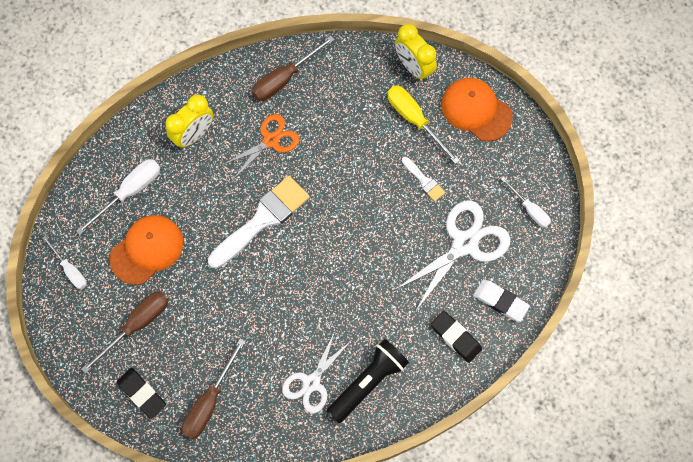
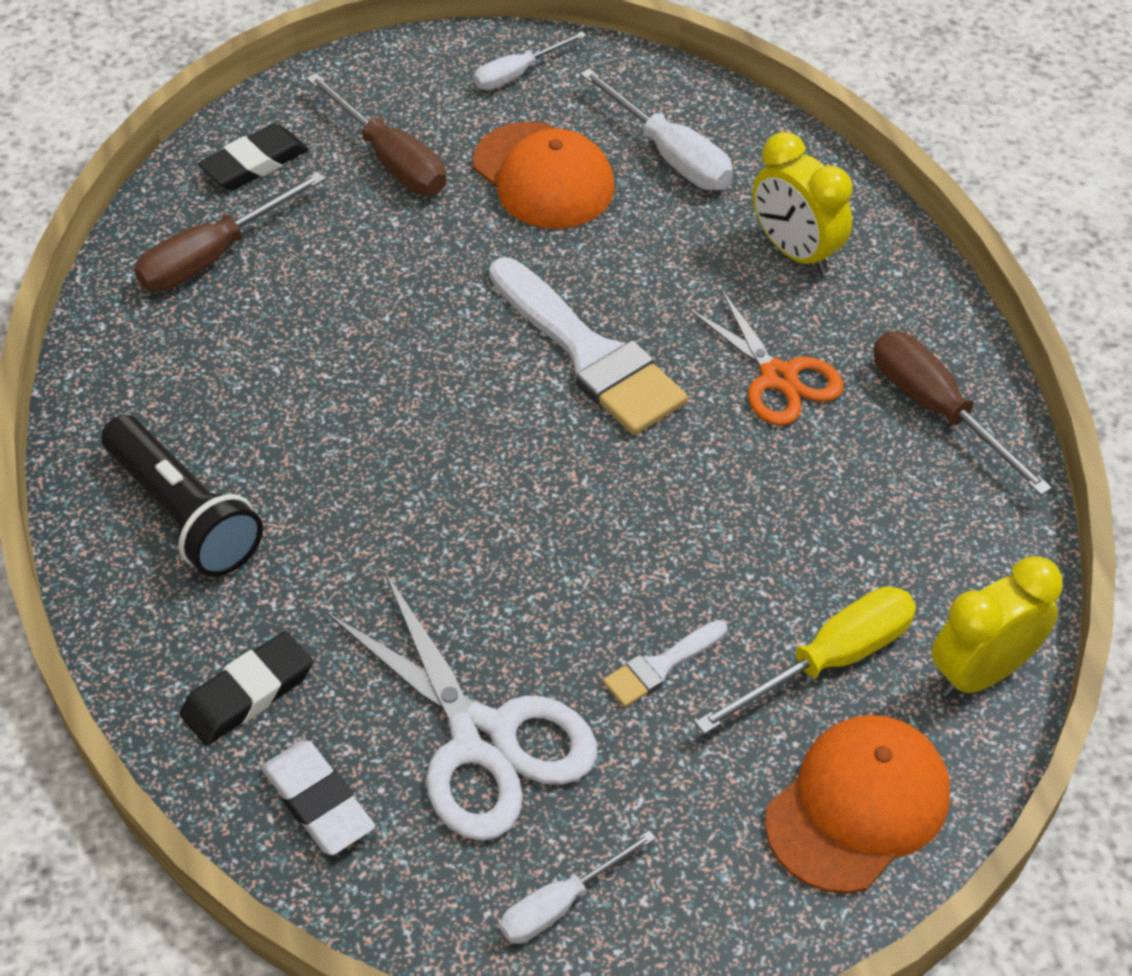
camera: 95 degrees right, 20 degrees down
(209, 402) = (213, 256): brown screwdriver -> brown screwdriver turned 75 degrees counterclockwise
(311, 383) = (209, 416): white scissors -> none
(500, 301) = (318, 802): white eraser -> white eraser turned 75 degrees counterclockwise

